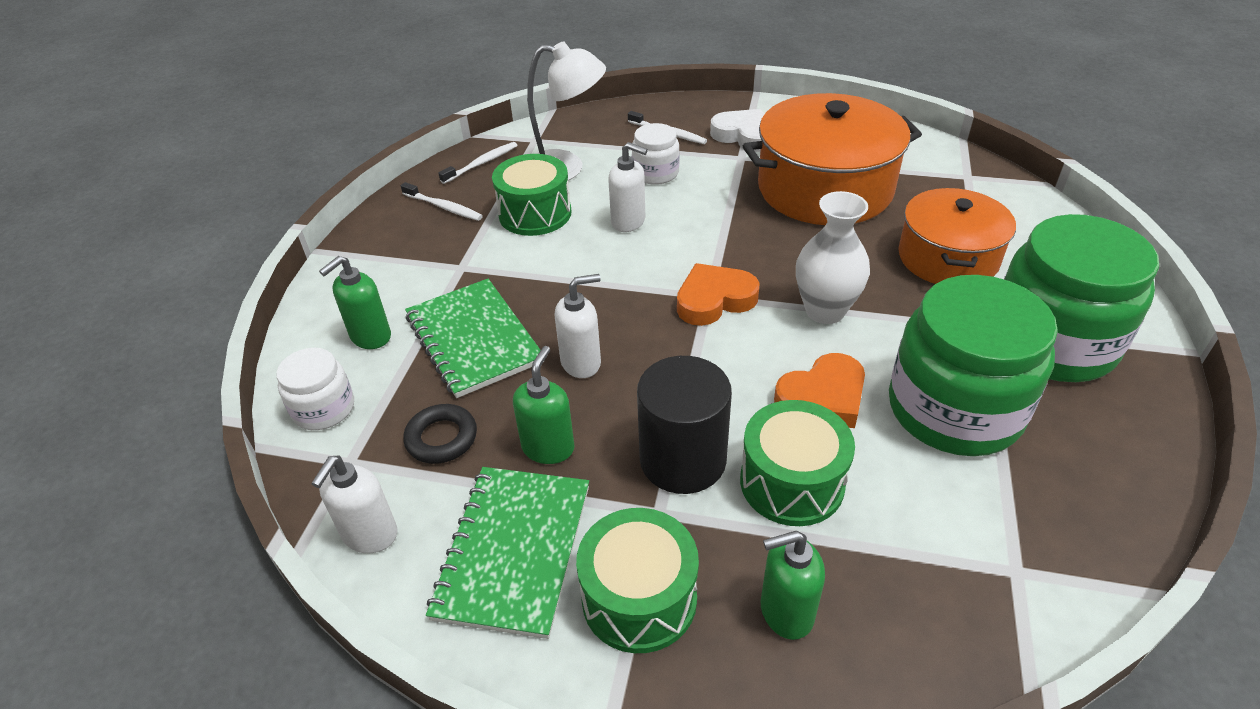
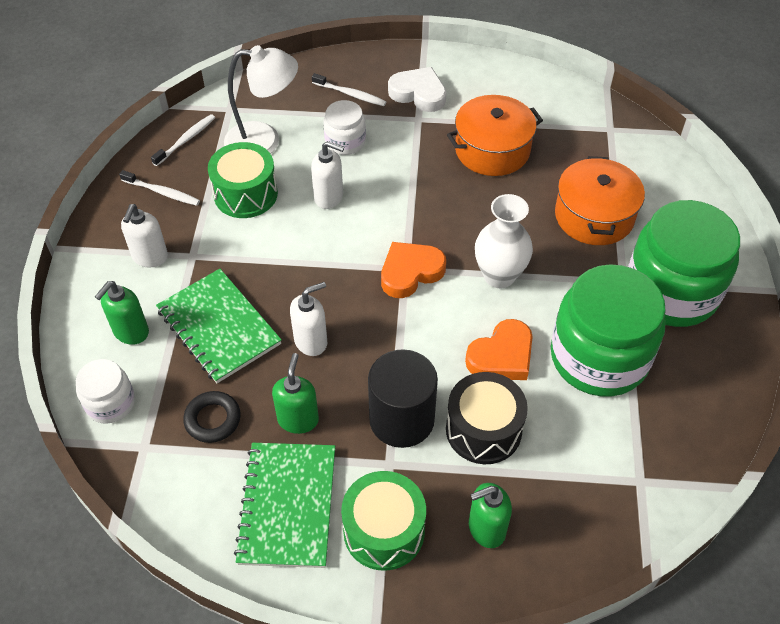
camera: 10 degrees left, 10 degrees up
(370, 535) = (176, 505): white soap dispenser -> white soap dispenser (150, 257)
(792, 482) = (483, 430): green drum -> black drum
(824, 188) = (492, 150): orange pot -> orange pot, size x0.66

